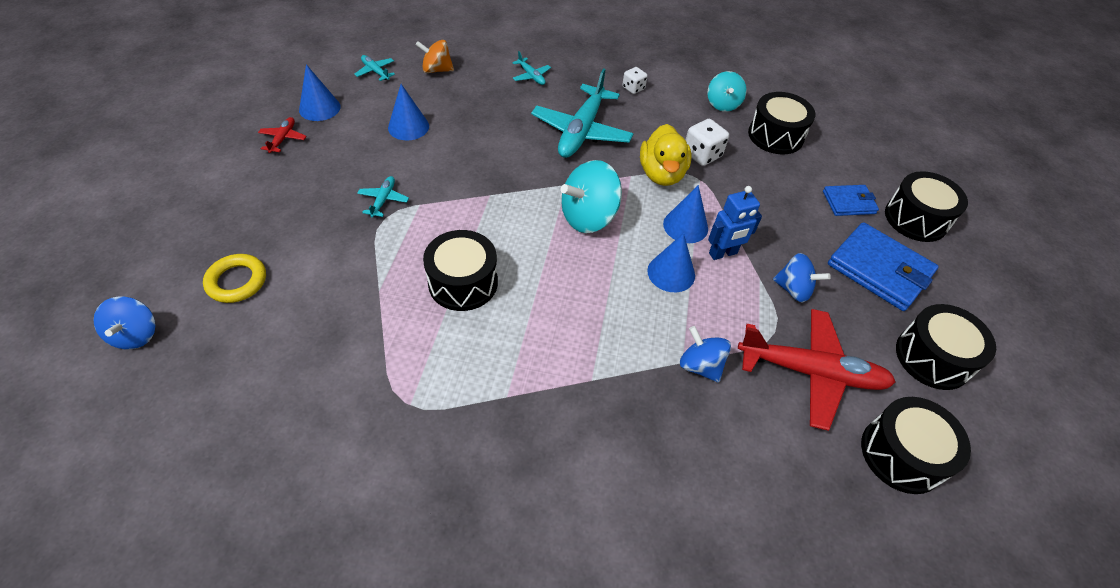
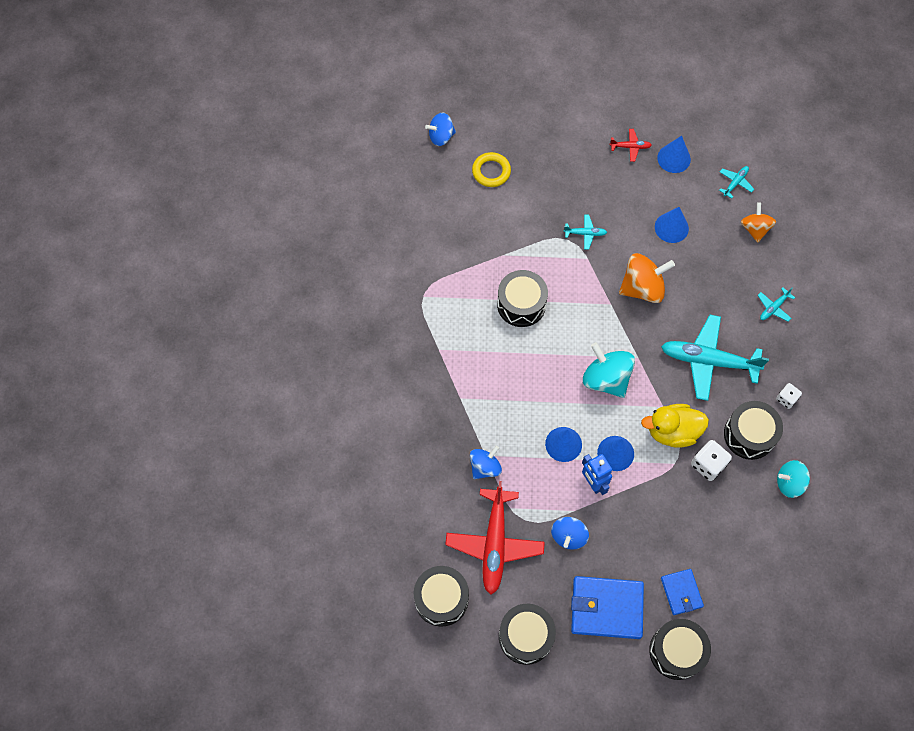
camera: 85 degrees right, 15 degrees up
(477, 164) = (642, 288): none -> orange spinning top
(775, 136) = (756, 532): black drum -> black drum (749, 435)
(879, 269) = (606, 608): blue wallet -> blue wallet turned 60 degrees clockwise

